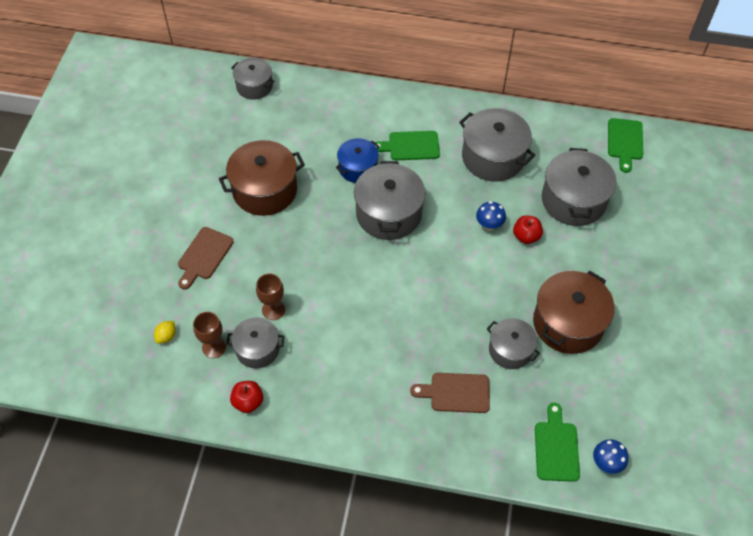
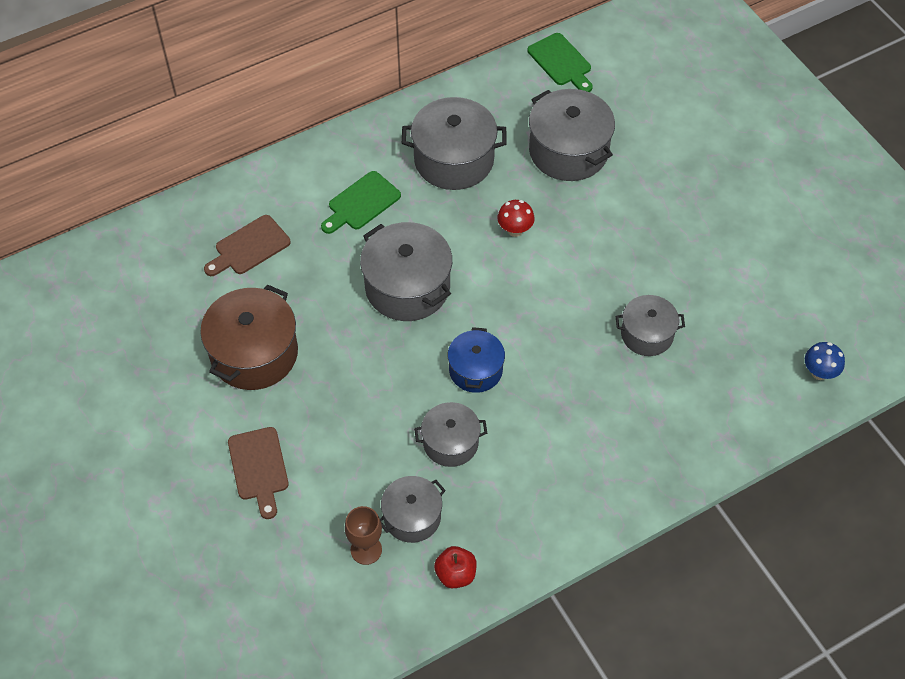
camera: 40 degrees left, 0 degrees up
(166, 336) = (305, 578): yellow lemon -> none
(254, 86) = (127, 251): grey pot -> grey pot (450, 443)
(273, 310) = (388, 466): brown goblet -> none
(358, 168) = (330, 262): blue pot -> blue pot (475, 370)
(456, 393) = (638, 411): brown cutting board -> brown cutting board (249, 247)
(489, 225) = (515, 230): blue mushroom -> red mushroom
(526, 236) = (559, 216): red apple -> none
(556, 447) = (767, 391): green cutting board -> none
(568, 323) = (672, 271): brown pot -> none

